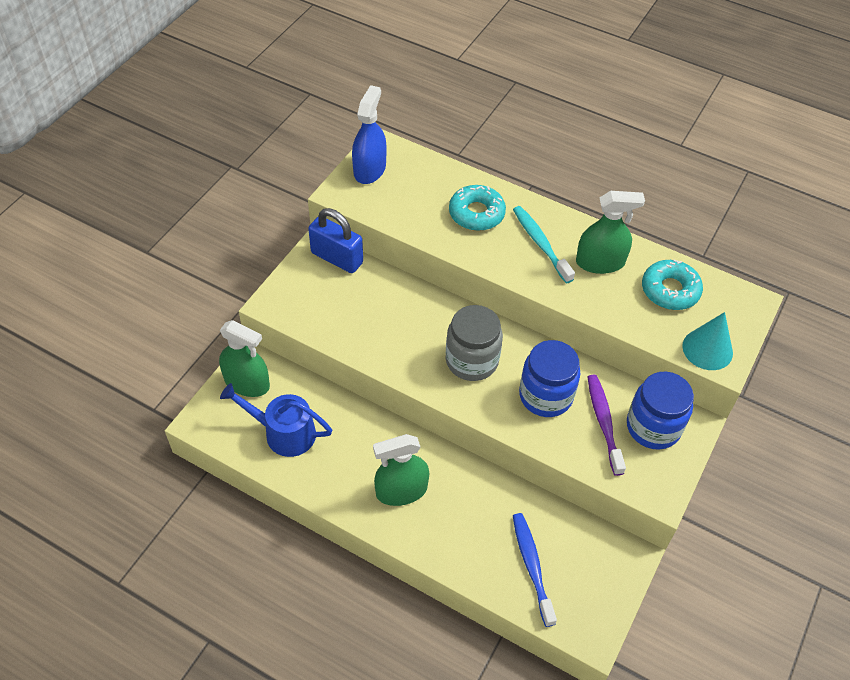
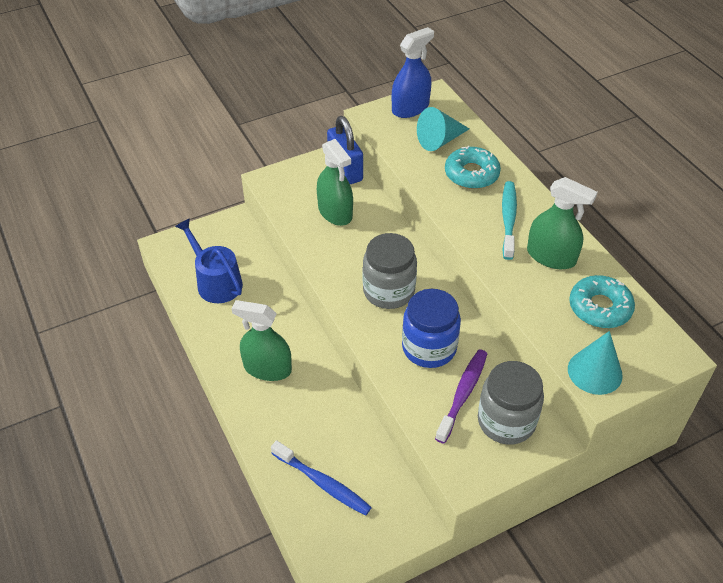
camera: 35 degrees right, 5 degrees down
(247, 383) = (219, 235): green spray bottle -> green spray bottle (335, 212)
(423, 192) = (440, 140): none -> turquoise cone
(532, 566) = (323, 483): blue toothbrush -> blue toothbrush turned 105 degrees clockwise
(653, 427) = (506, 421): blue jar -> grey jar

